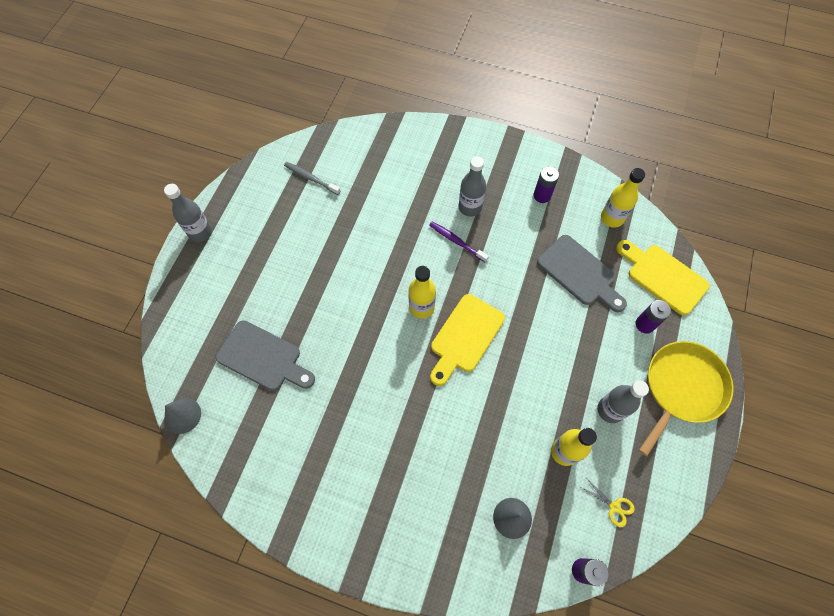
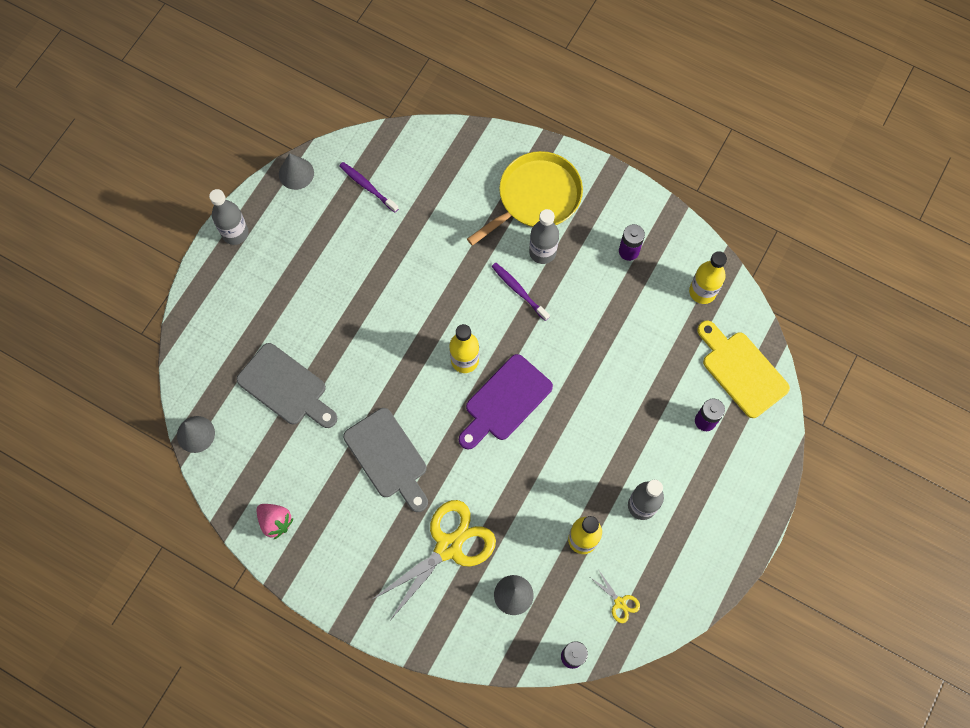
camera: 10 degrees right, 5 degrees up
(248, 177) = (296, 173): none -> grey cone
(270, 487) = (275, 522): none -> pink strawberry
(311, 178) = (367, 187): grey toothbrush -> purple toothbrush
(440, 481) = (448, 546): none -> yellow scissors
(465, 337) = (505, 401): yellow cutting board -> purple cutting board
(579, 273) = (648, 350): grey cutting board -> grey cutting board (388, 457)
(682, 388) = (725, 496): yellow pan -> yellow pan (536, 197)

